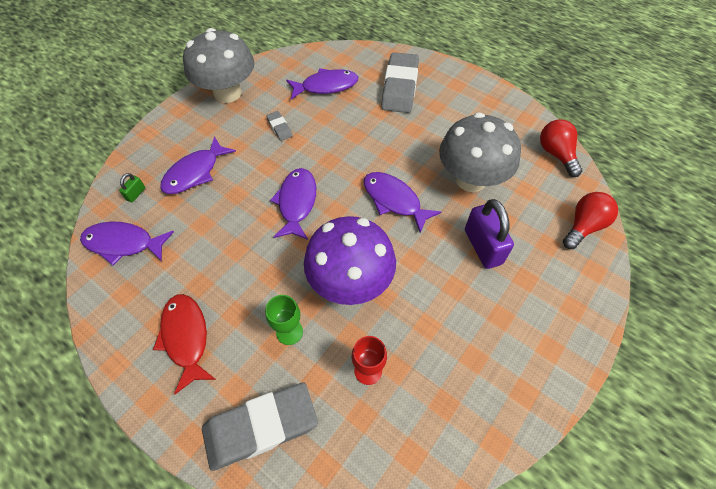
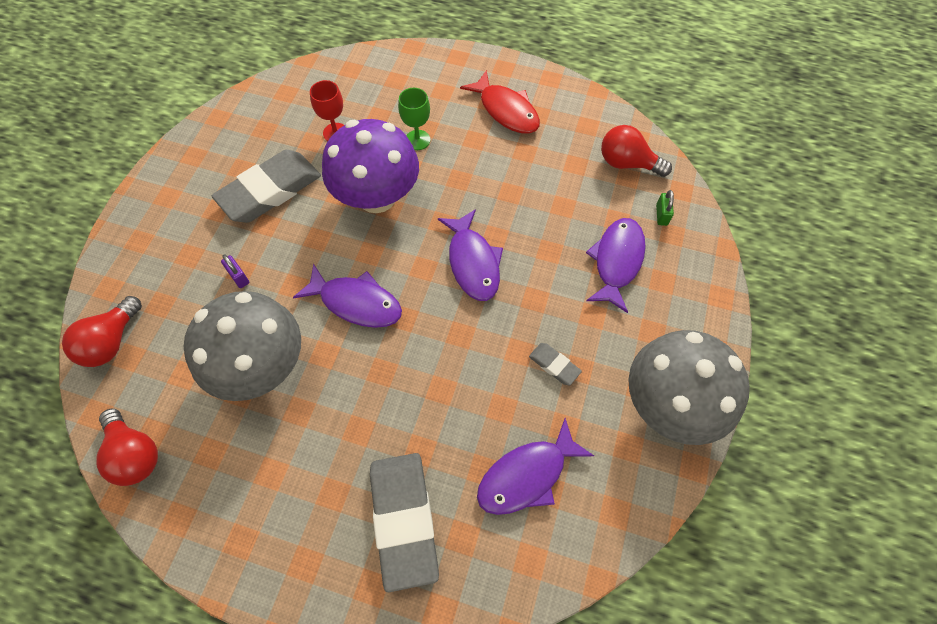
camera: 160 degrees right, 5 degrees up
(123, 243) = (627, 163): purple fish -> red light bulb
(261, 427) = (409, 76): grey eraser -> grey eraser (270, 191)
(483, 247) = (238, 277): purple padlock -> purple padlock, size x0.45

